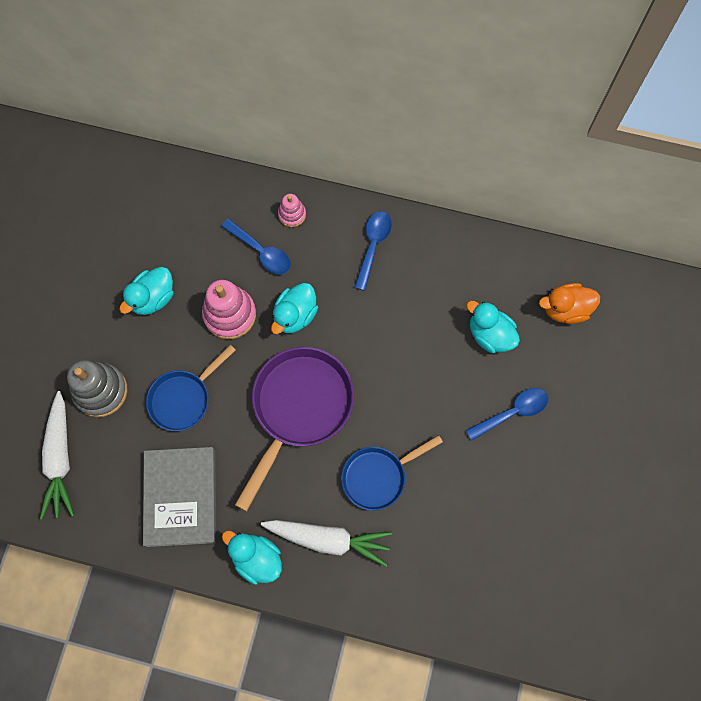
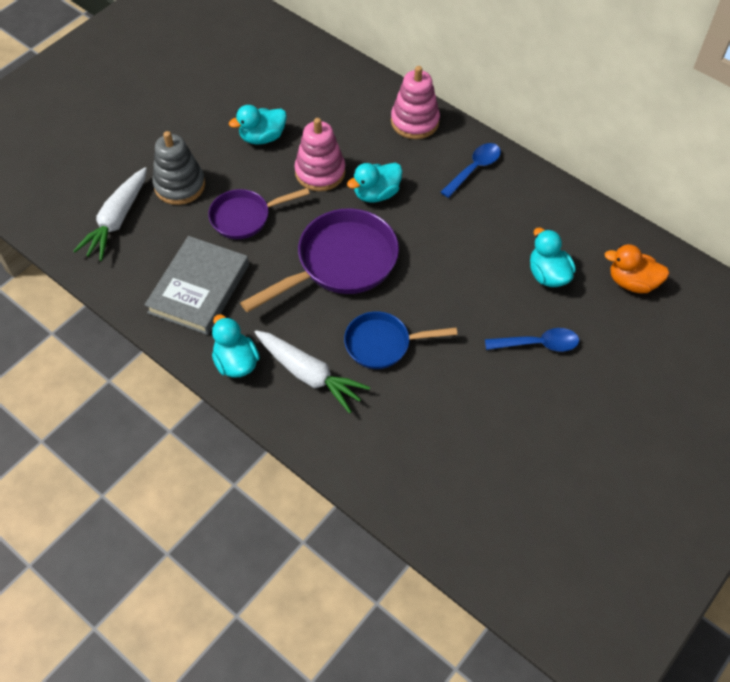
camera: 25 degrees right, 15 degrees down
(184, 398) = (245, 217): blue pan -> purple pan
(261, 252) = (373, 138): blue spoon -> none
(292, 214) = (415, 121): pink stacking toy -> pink stacking toy, size x1.83

